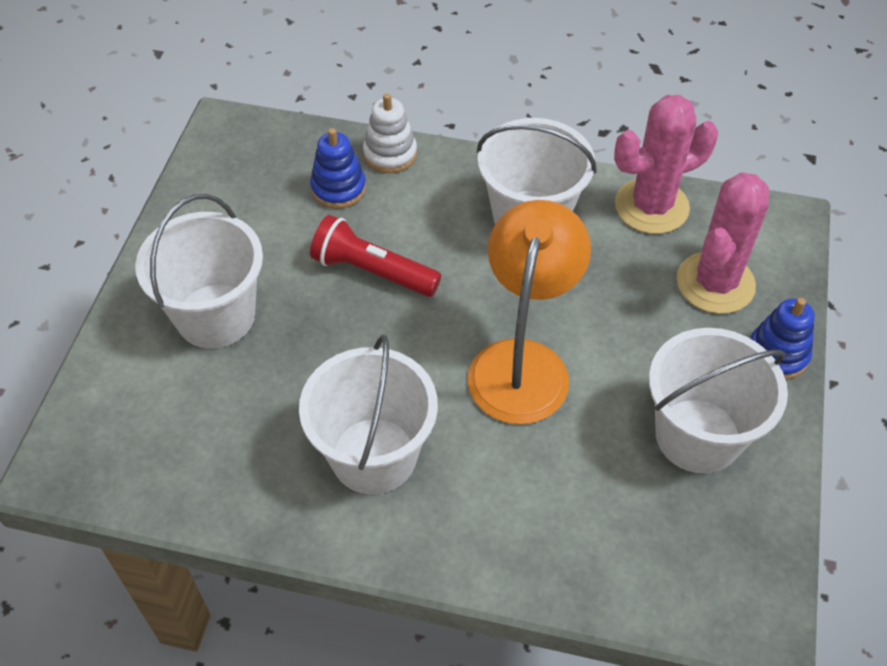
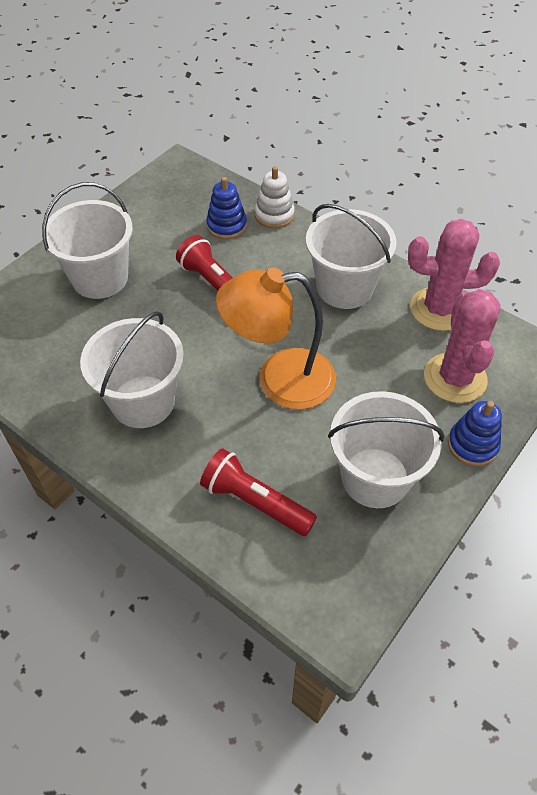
camera: 25 degrees right, 0 degrees up
(522, 362) = (280, 380): orange lamp -> orange lamp turned 135 degrees counterclockwise
(583, 522) = (255, 502): none -> red flashlight
(715, 283) = (455, 378): pink cactus -> pink cactus turned 60 degrees counterclockwise

